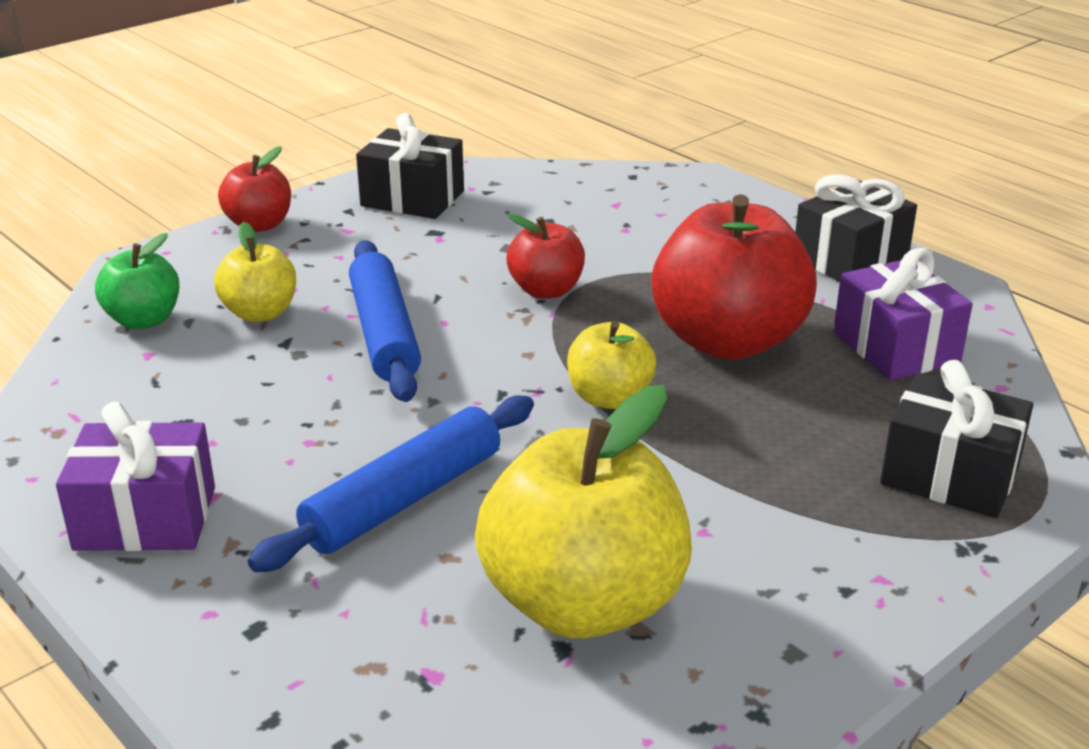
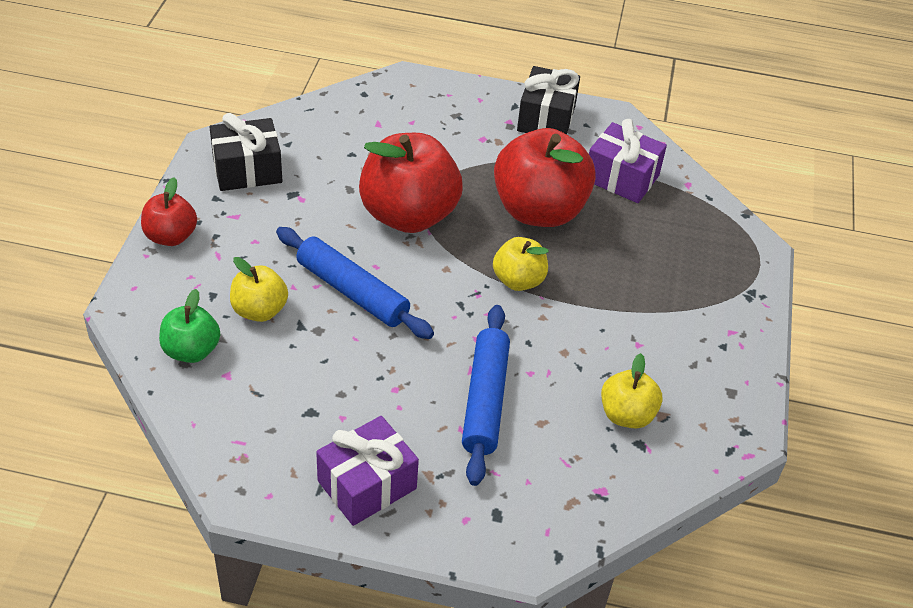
camera: 40 degrees left, 15 degrees up
(546, 290) = (408, 215): red apple -> red apple, size x1.91
(583, 603) = (626, 415): yellow apple -> yellow apple, size x0.52
(949, 475) = (711, 254): black gift -> none

